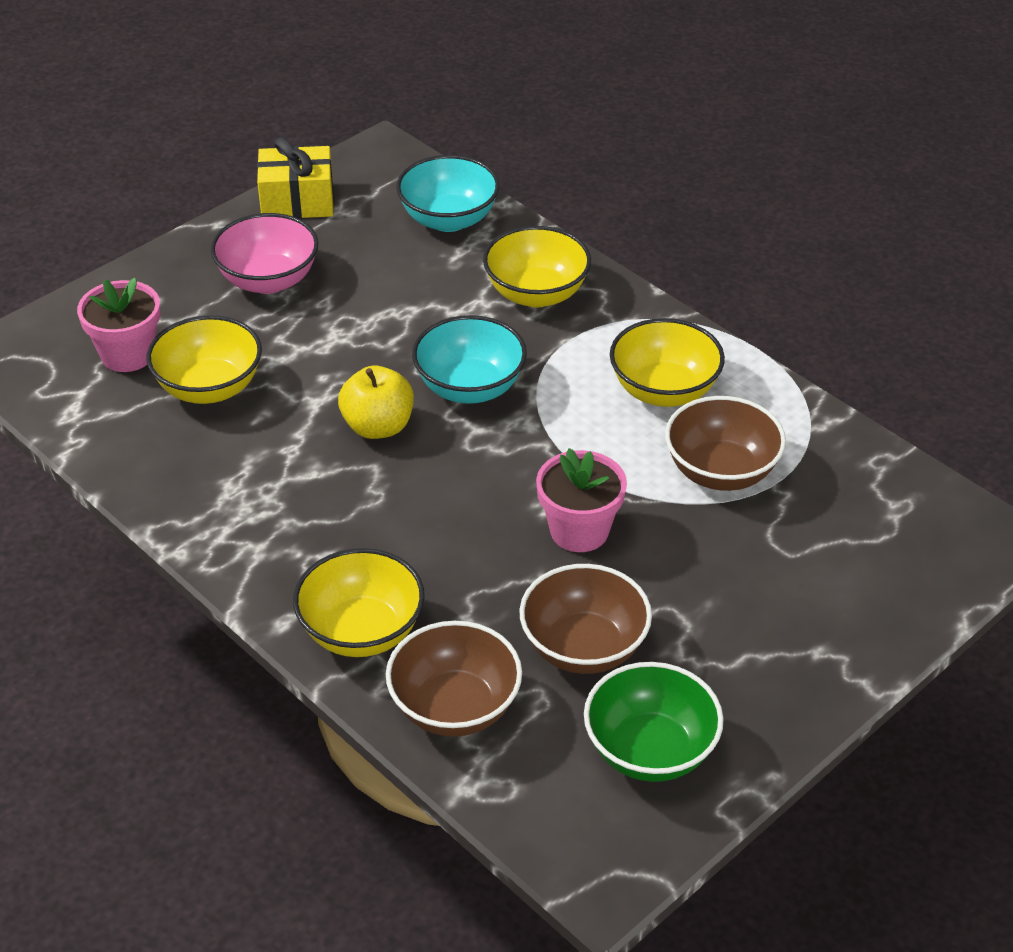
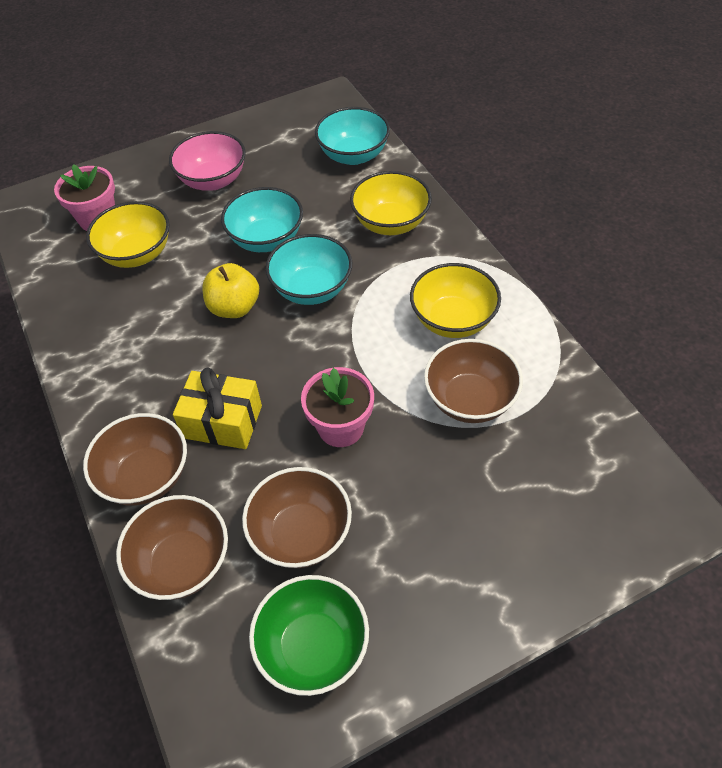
camera: 20 degrees right, 10 degrees up
(297, 201) = (258, 126): yellow gift -> yellow gift (222, 422)
(361, 631) = (146, 476): yellow bowl -> brown bowl
(380, 340) = (266, 239): none -> turquoise bowl

